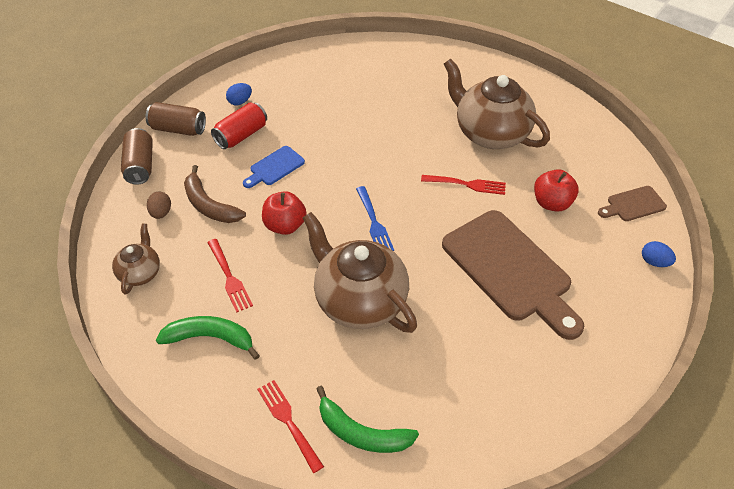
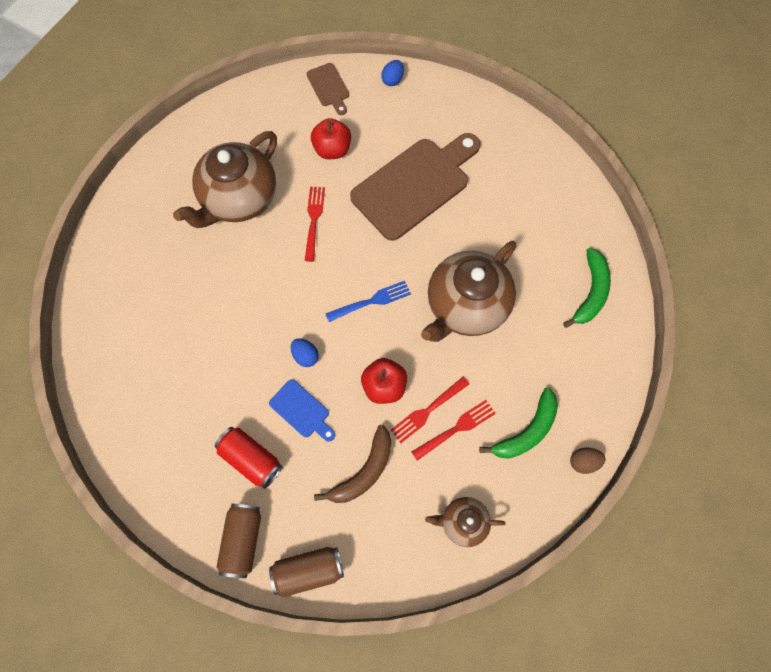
camera: 95 degrees left, 20 degrees up
(161, 213) = (380, 523): brown egg -> brown egg (583, 462)
(210, 338) = (526, 431): green banana -> green banana turned 135 degrees counterclockwise
(240, 101) = (190, 473): blue egg -> blue egg (305, 356)
(288, 422) = (593, 349): red fork -> red fork (427, 411)

